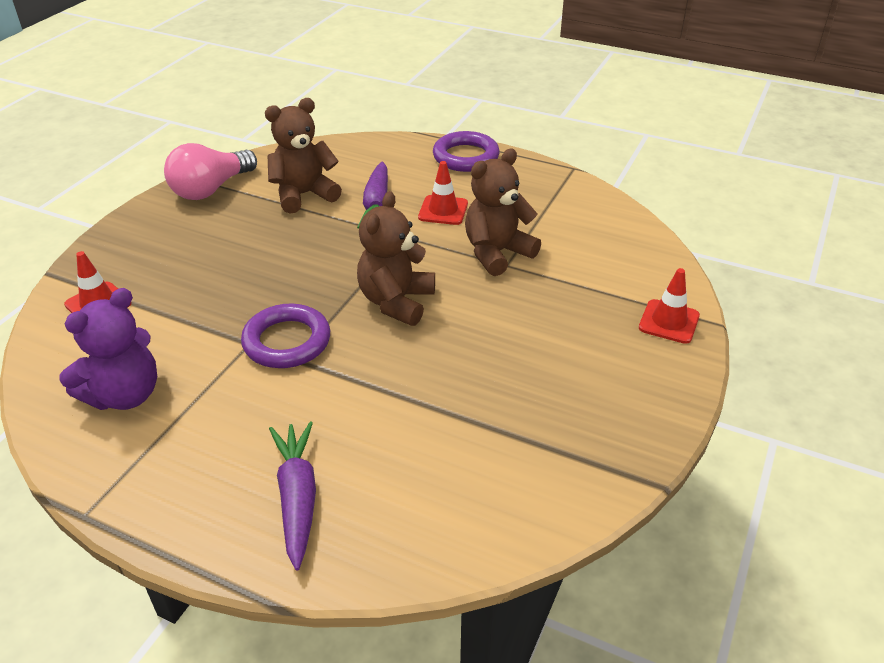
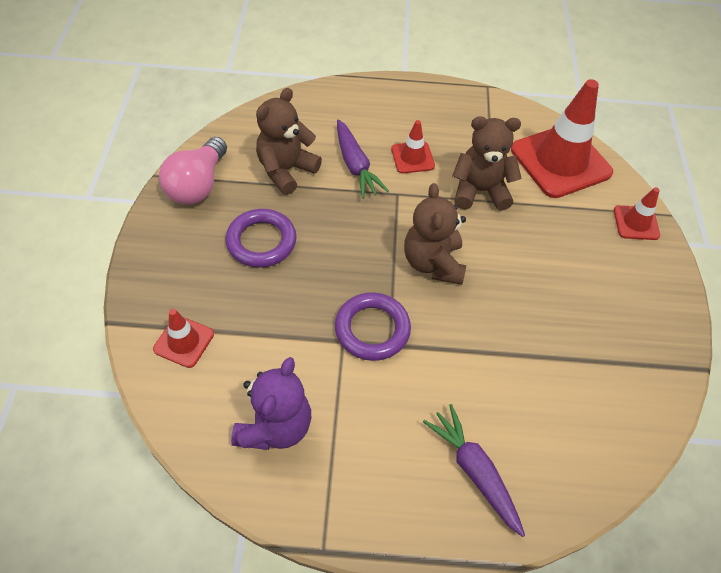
camera: 25 degrees left, 15 degrees up
(465, 157) = (396, 94): purple ring -> purple ring (261, 241)
(497, 253) = (480, 191): brown teddy bear -> brown teddy bear turned 60 degrees clockwise
(613, 247) = (560, 161): none -> red traffic cone

